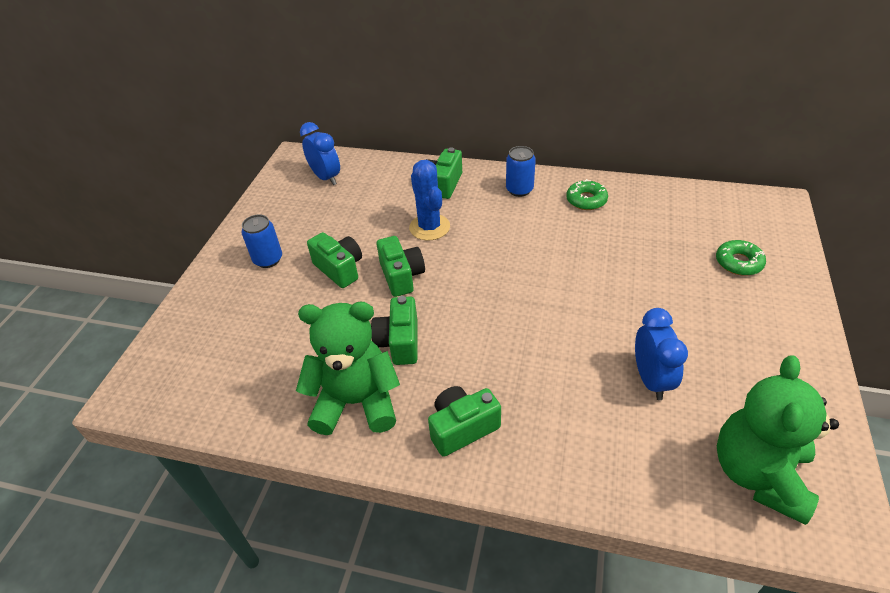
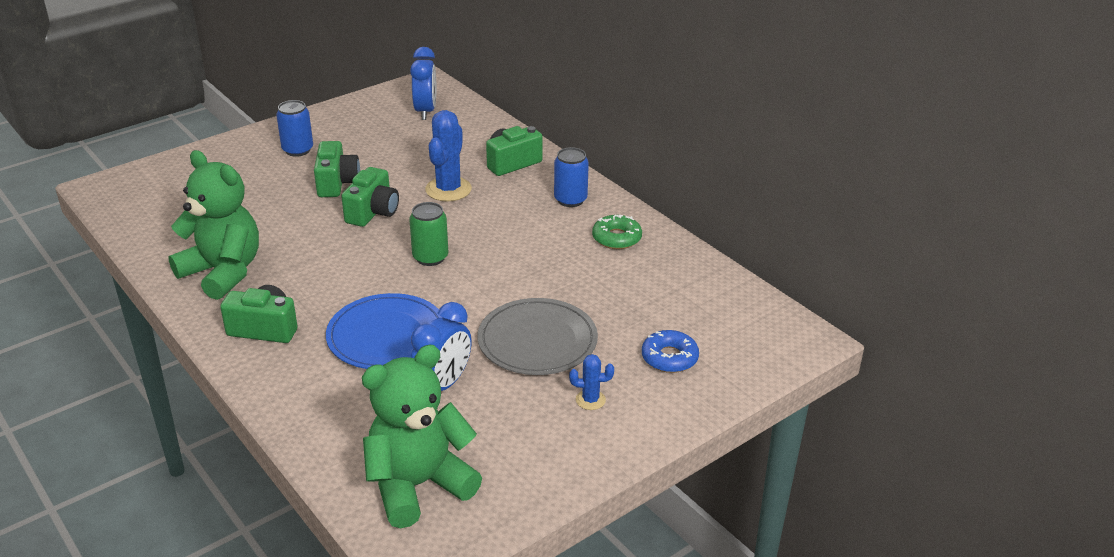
camera: 35 degrees right, 10 degrees down
(399, 342) = (304, 254): green camera -> none
(494, 286) = (430, 257): none -> green can
(558, 368) = (387, 336): none -> blue plate
(653, 303) = (537, 341): none -> grey plate
(738, 262) = (669, 358): green donut -> blue donut
(746, 323) = (590, 400): none -> blue cactus

